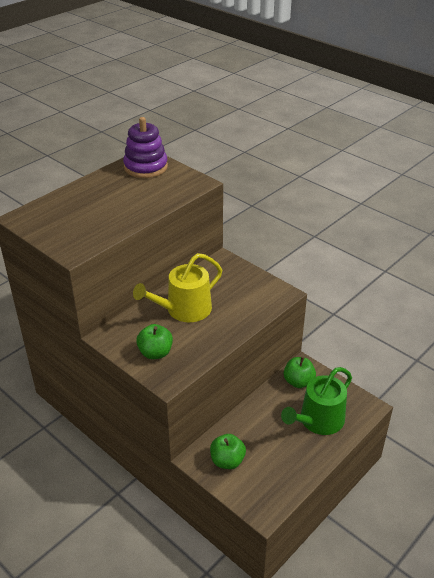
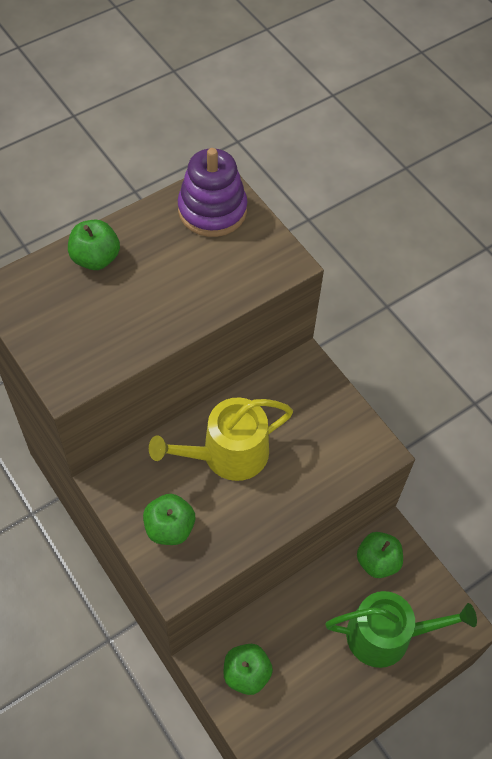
camera: 10 degrees right, 20 degrees up
(77, 196) = (95, 258): none -> green apple
(318, 421) = (387, 635): green watering can -> green watering can turned 150 degrees counterclockwise

